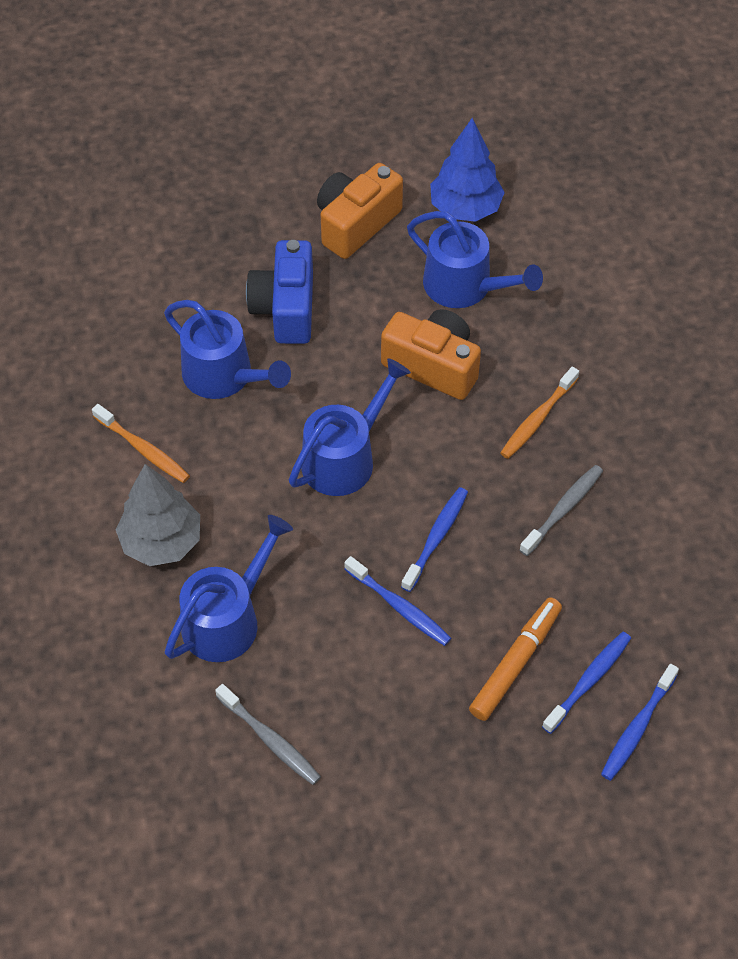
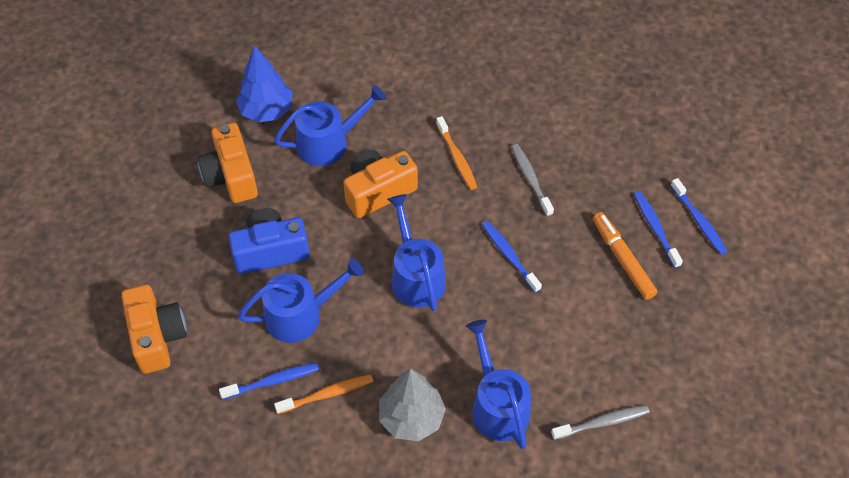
camera: 60 degrees left, 0 degrees up
(120, 269) = (157, 337): none -> orange camera
(285, 308) = (270, 251): blue camera -> blue camera turned 135 degrees clockwise
(399, 606) = (547, 301): blue toothbrush -> blue toothbrush (272, 381)

